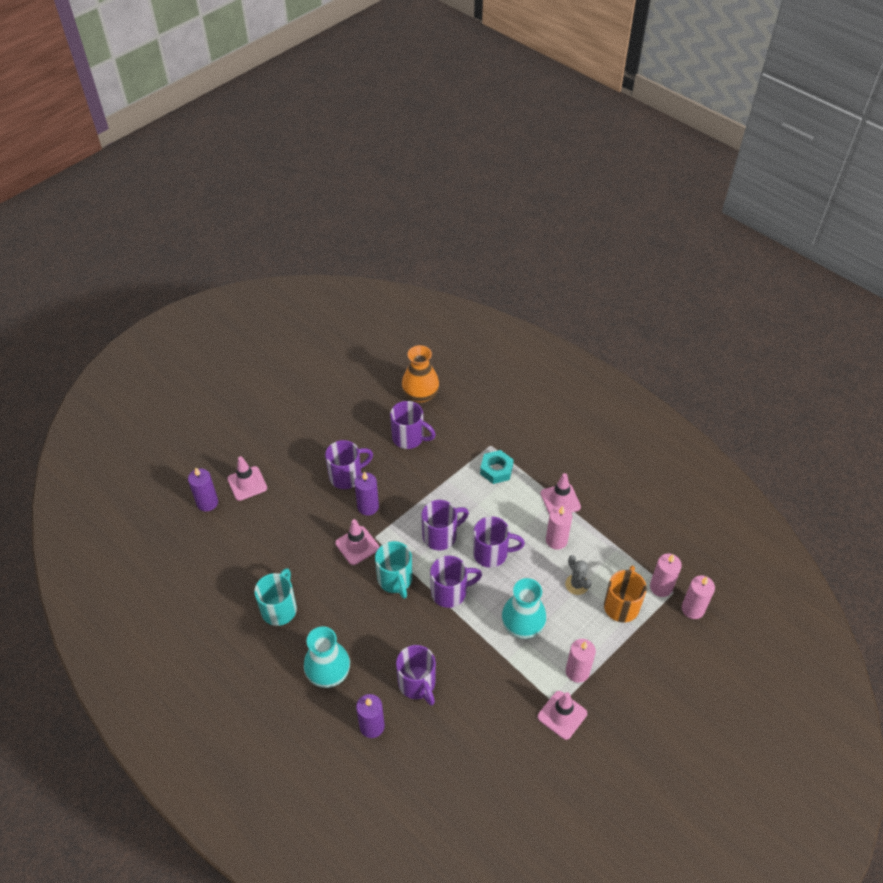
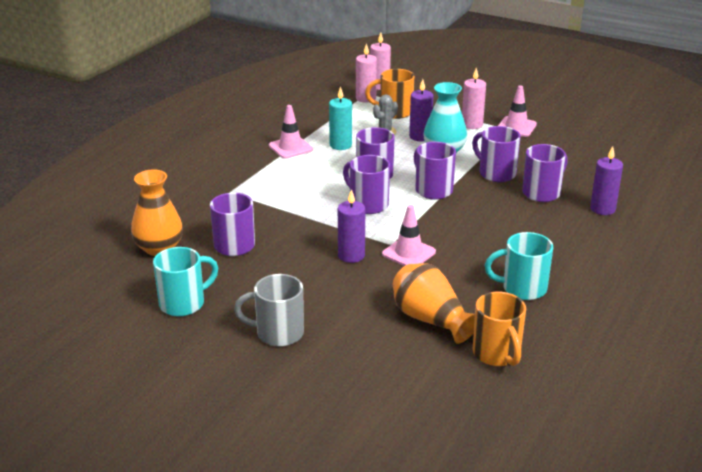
camera: 105 degrees left, 20 degrees down
(207, 503) = (407, 387): purple candle -> purple candle (420, 136)
(214, 564) = (497, 354): none -> orange mug
(247, 483) = (358, 358): pink traffic cone -> none
(269, 535) = (430, 319): none -> orange vase
(292, 446) = (278, 333): none -> grey mug
(328, 672) = (570, 242): turquoise vase -> none
(347, 476) = (312, 279): purple mug -> purple mug (496, 173)
(395, 580) = (438, 222): turquoise mug -> turquoise mug (184, 303)
(496, 470) = (264, 184): turquoise nut -> none
(556, 540) = (340, 145): pink candle -> turquoise candle

